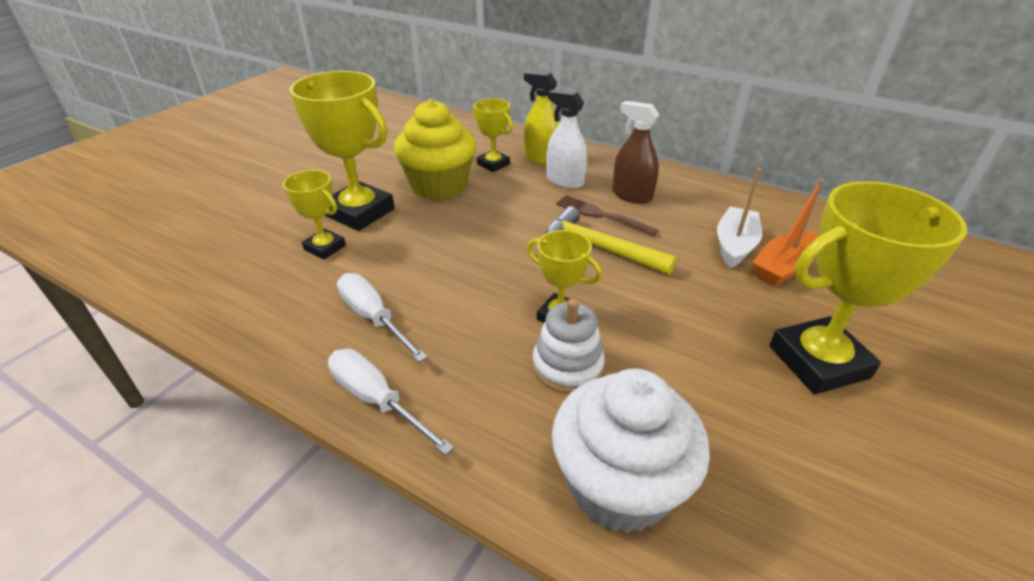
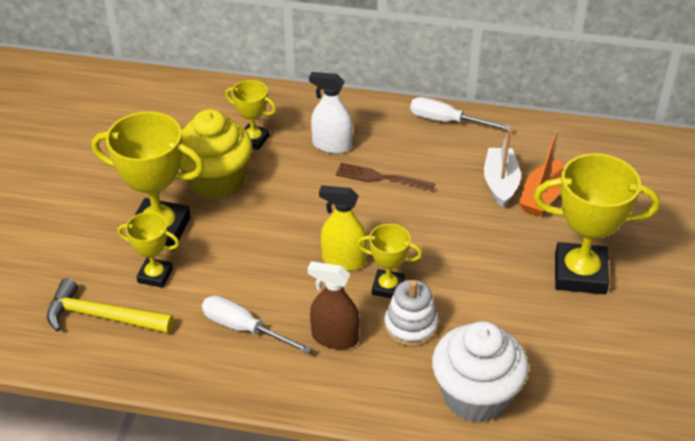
camera: 20 degrees left, 5 degrees up
(377, 400) = (288, 389): white screwdriver -> white screwdriver (447, 121)
(541, 158) = (297, 120): yellow spray bottle -> yellow spray bottle (344, 260)
(599, 247) = (392, 214): yellow hammer -> yellow hammer (102, 316)
(631, 195) = (399, 148): brown spray bottle -> brown spray bottle (335, 338)
(818, 362) = (580, 273): yellow trophy -> yellow trophy turned 45 degrees clockwise

